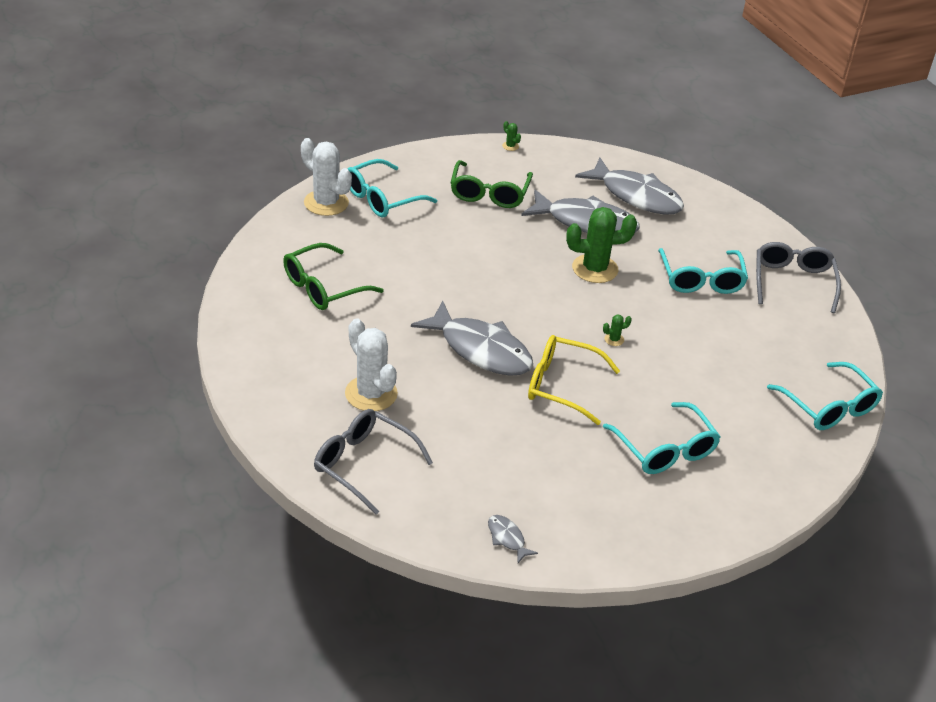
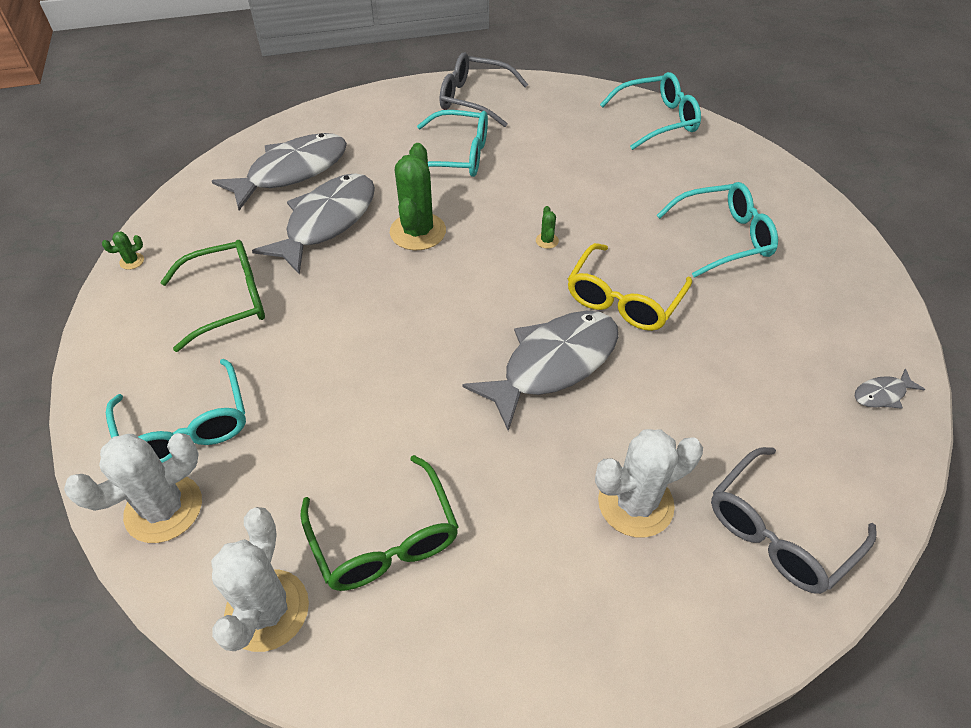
camera: 75 degrees left, 10 degrees up
(272, 251) = (267, 610): none -> white cactus
(489, 193) = (228, 301): green glasses -> green glasses turned 45 degrees counterclockwise

